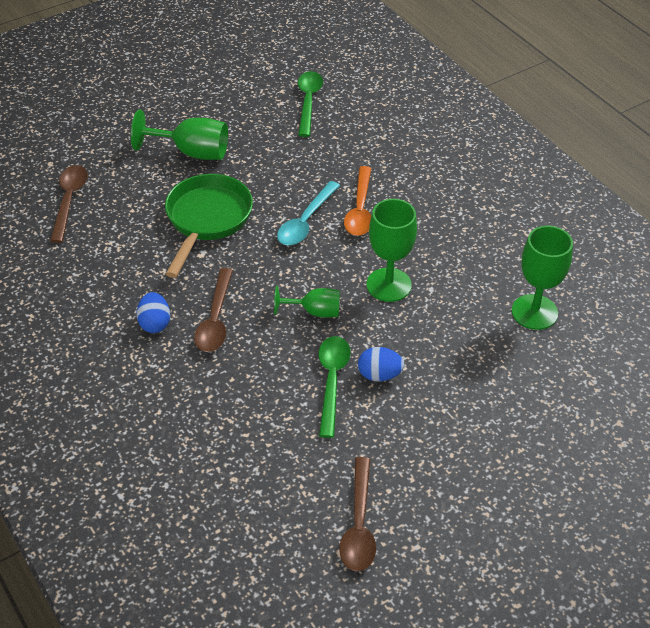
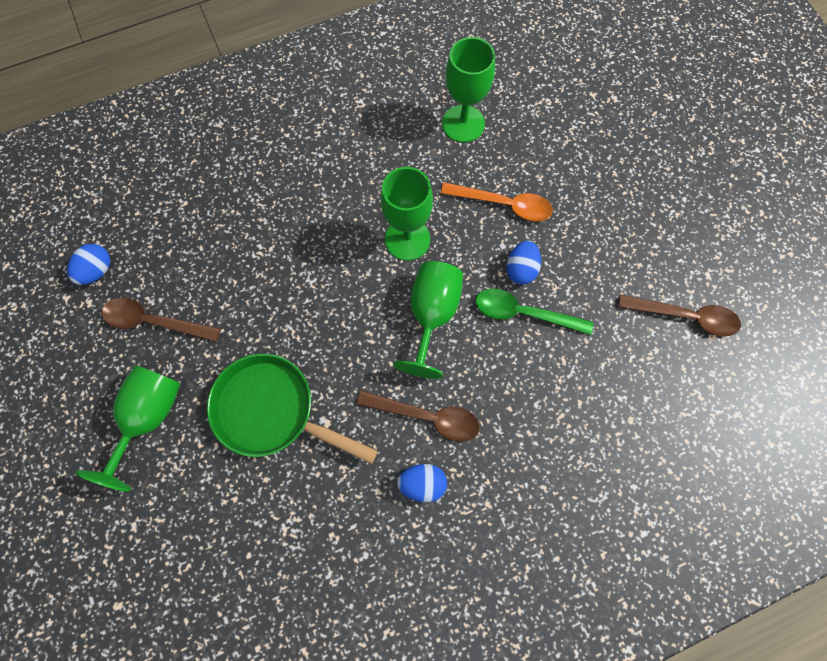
camera: 80 degrees left, 25 degrees up
(69, 201) = (197, 580): brown spoon -> brown spoon (154, 321)
(305, 221) = (299, 304): turquoise spoon -> none
(308, 102) = (97, 271): green spoon -> blue egg
(314, 312) = (432, 315): green goblet -> green goblet, size x1.59
(360, 209) = (294, 247): orange spoon -> orange spoon (503, 204)

